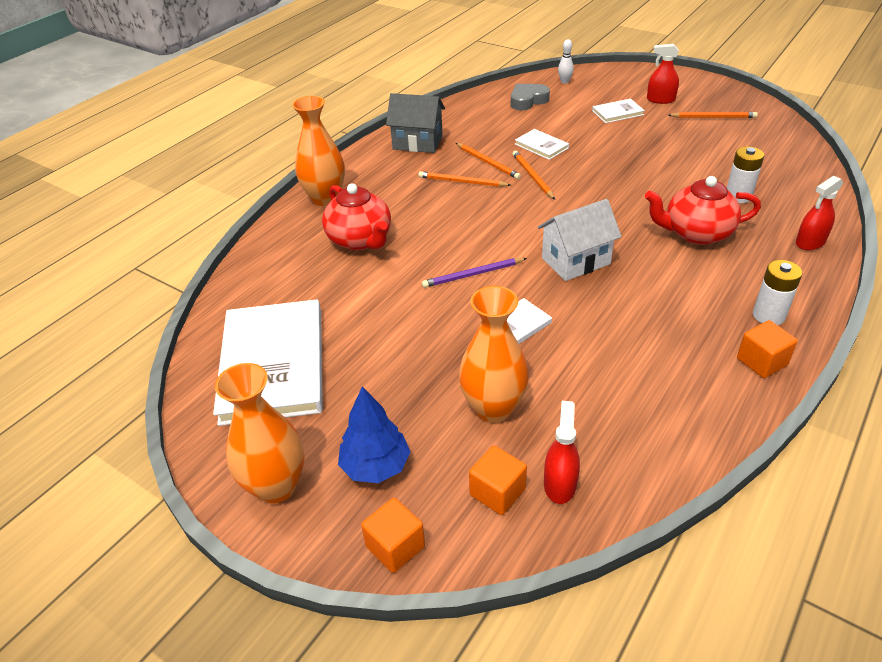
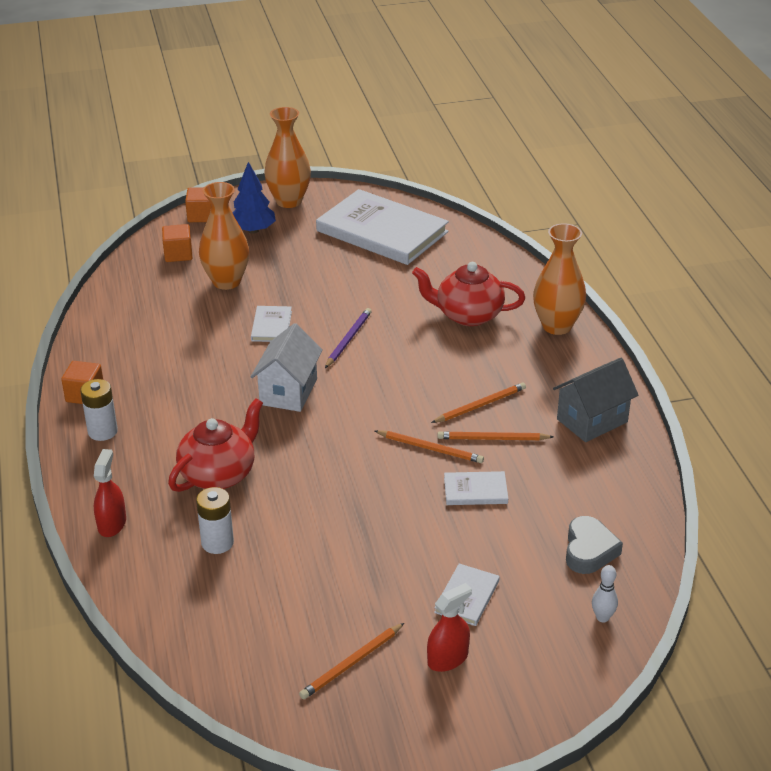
camera: 130 degrees right, 5 degrees down
(560, 484) = (150, 273): red spray bottle -> none

